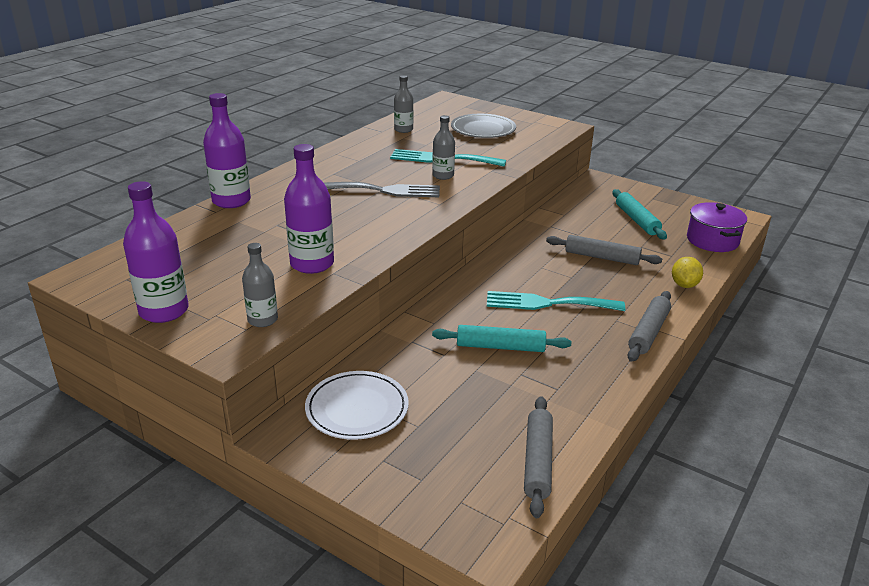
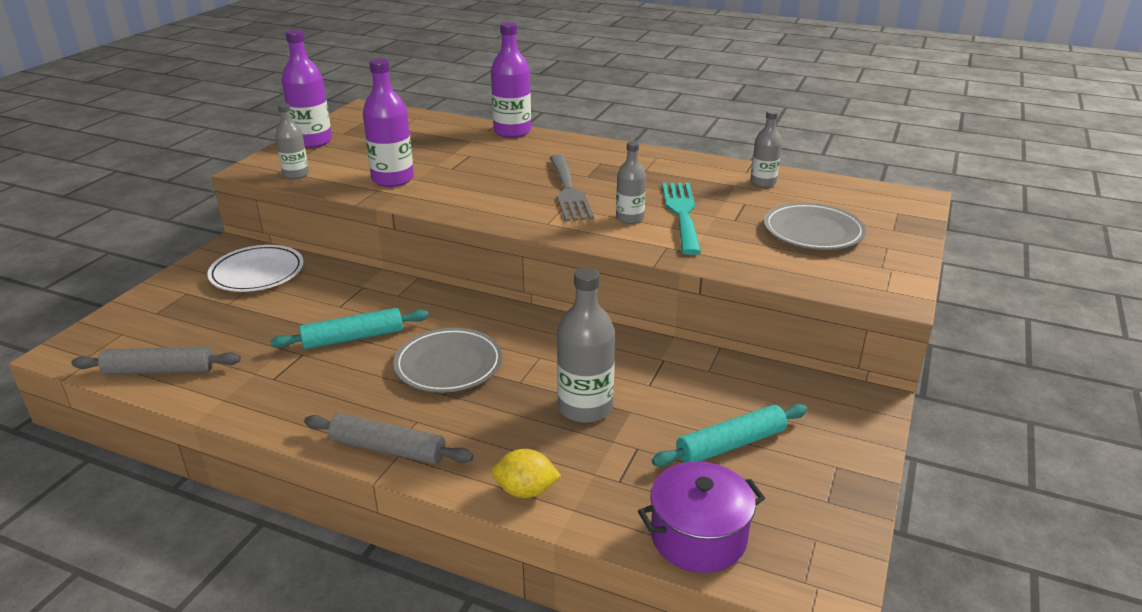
camera: 80 degrees right, 0 degrees up
(500, 347) = (353, 338): turquoise rolling pin -> turquoise rolling pin turned 75 degrees clockwise
(547, 303) = (448, 365): turquoise fork -> grey plate
(602, 257) = (585, 407): grey rolling pin -> grey bottle

